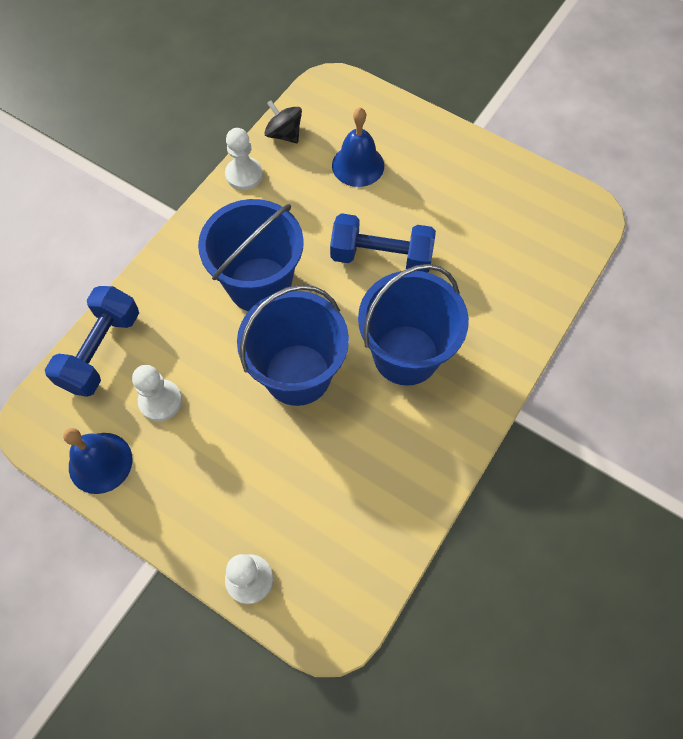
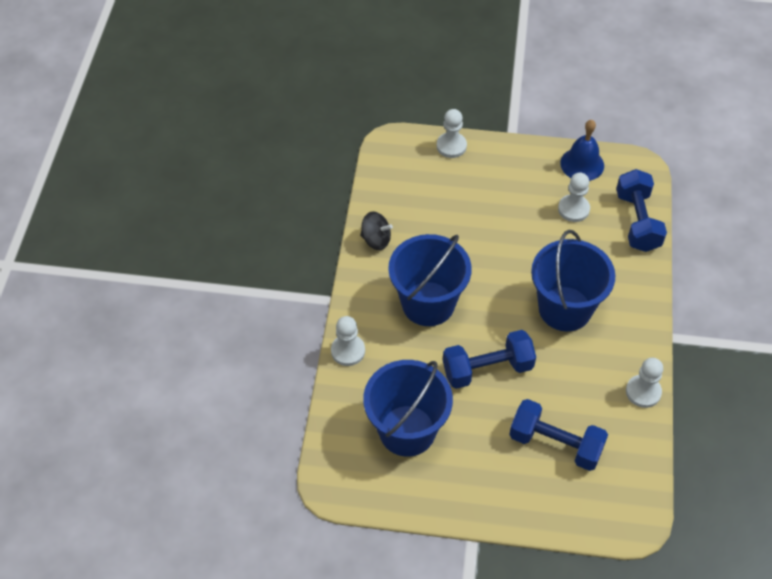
camera: 155 degrees right, 10 degrees down
(284, 134) = (639, 446): black spinning top -> black spinning top (376, 240)
(297, 374) = (496, 260): blue bucket -> blue bucket (407, 430)
(358, 165) = (555, 444): blue bell -> blue dumbbell
(523, 338) = (348, 351): none -> white pawn

